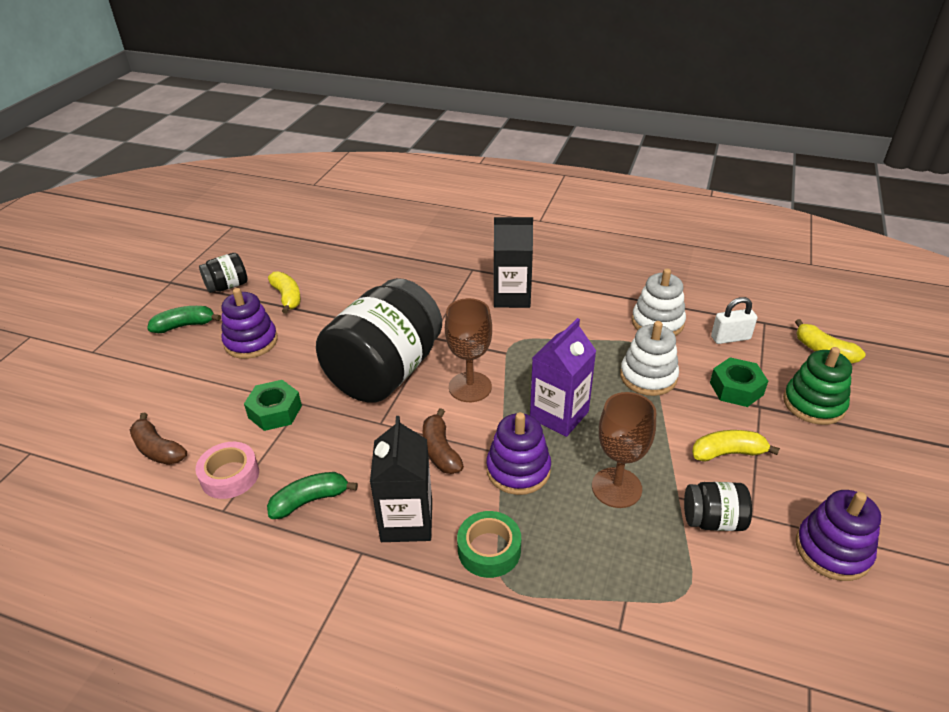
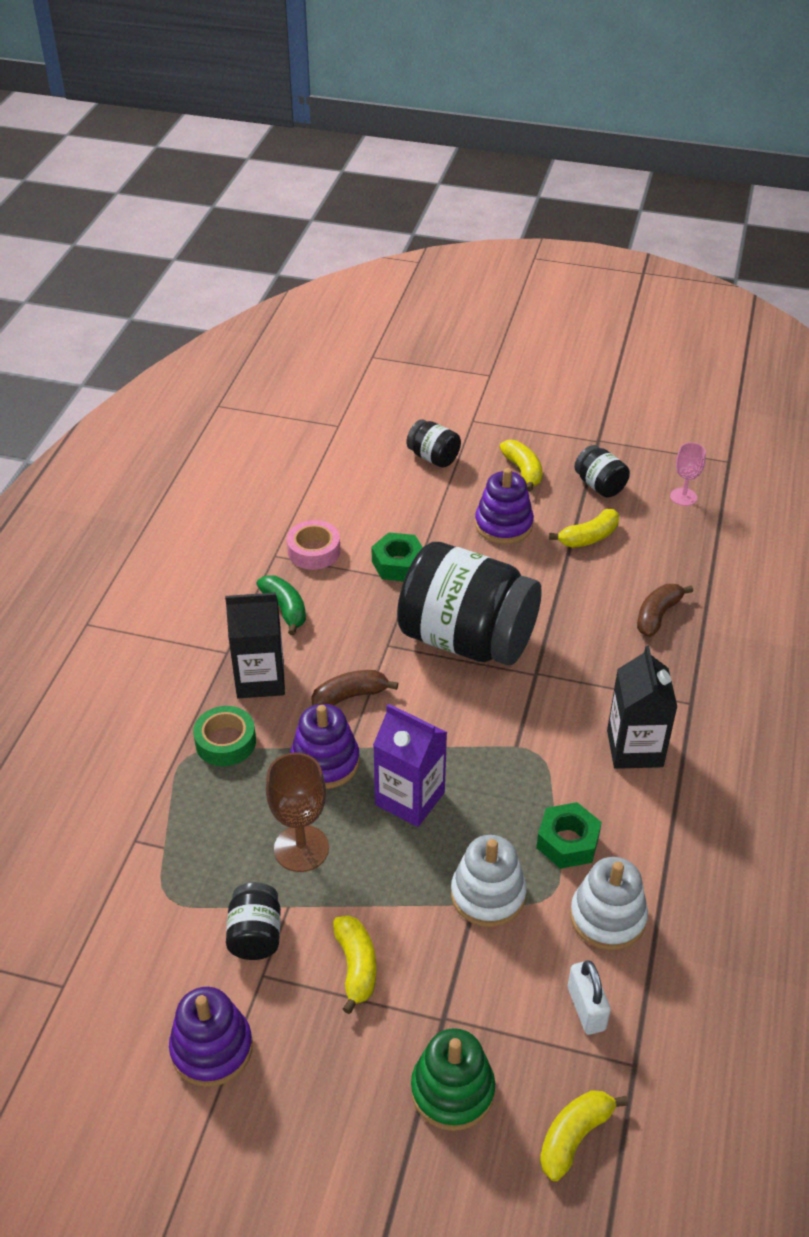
camera: 85 degrees right, 5 degrees up
(131, 381) = (433, 457): none -> black jar
(158, 449) = (344, 498): brown banana -> brown banana (657, 615)
(185, 325) = (523, 470): green banana -> yellow banana
(262, 249) = (683, 497): none -> pink goblet
(470, 387) = (450, 715): brown goblet -> none
(736, 389) = (474, 996): green nut -> green nut (567, 842)

